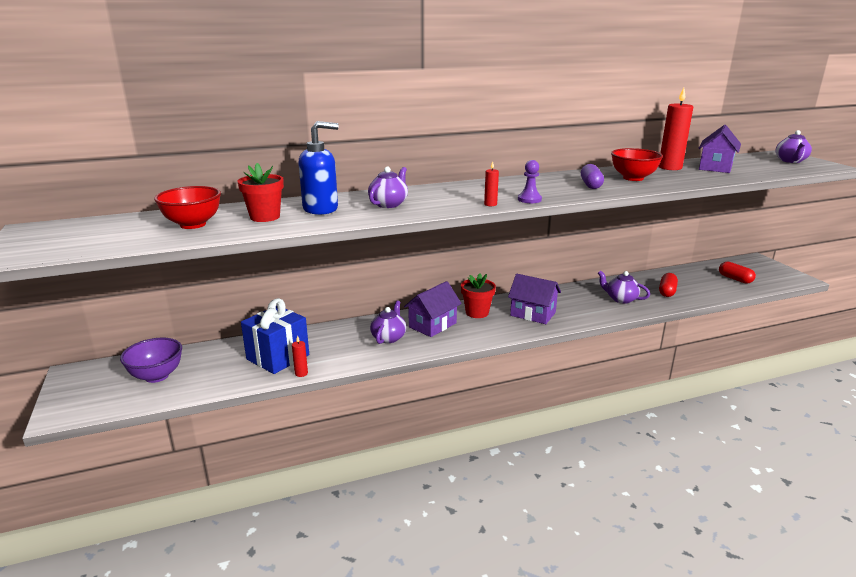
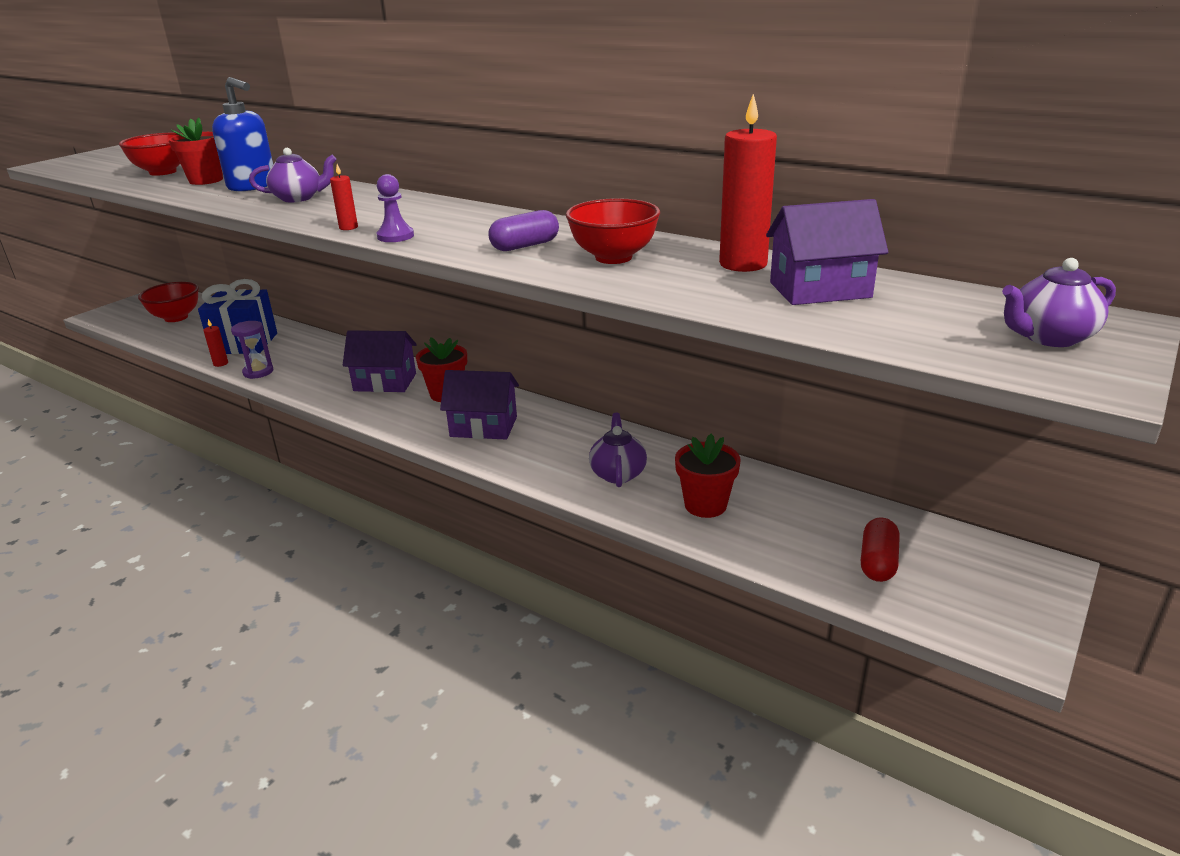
camera: 55 degrees right, 5 degrees up
(157, 376) = (176, 318): purple bowl -> red bowl
(344, 362) = (258, 372): none -> purple hourglass
(389, 337) = (331, 372): purple teapot -> none
(533, 314) = (483, 427): purple house -> purple house turned 75 degrees counterclockwise
(667, 291) = (705, 505): red capsule -> red flower pot

